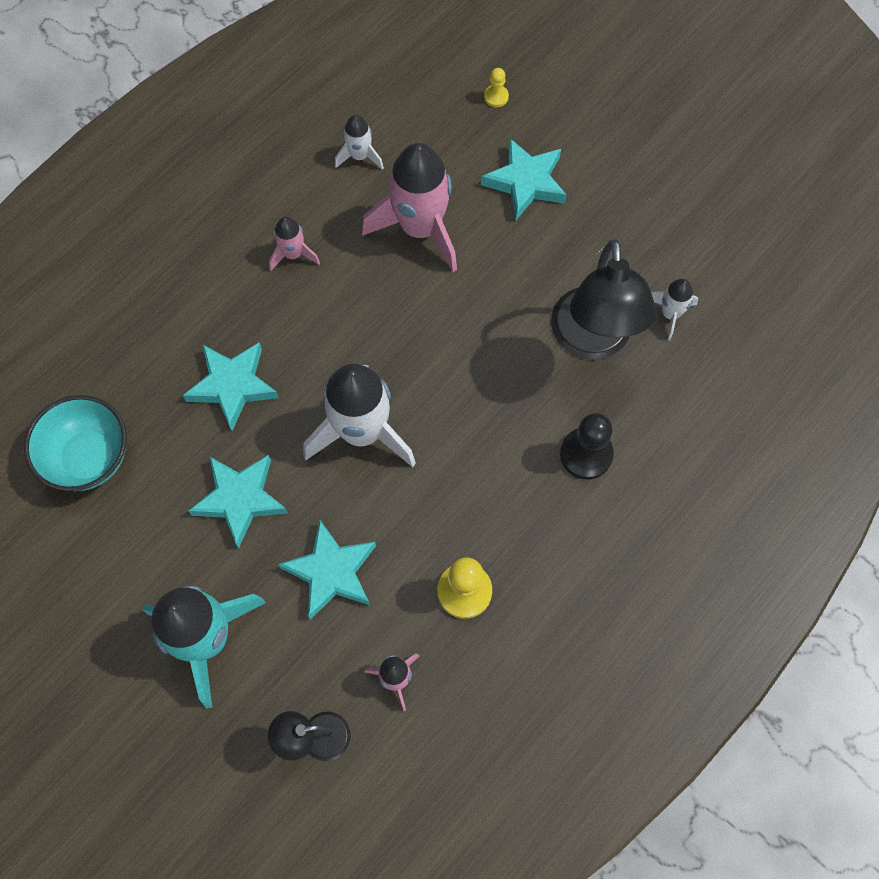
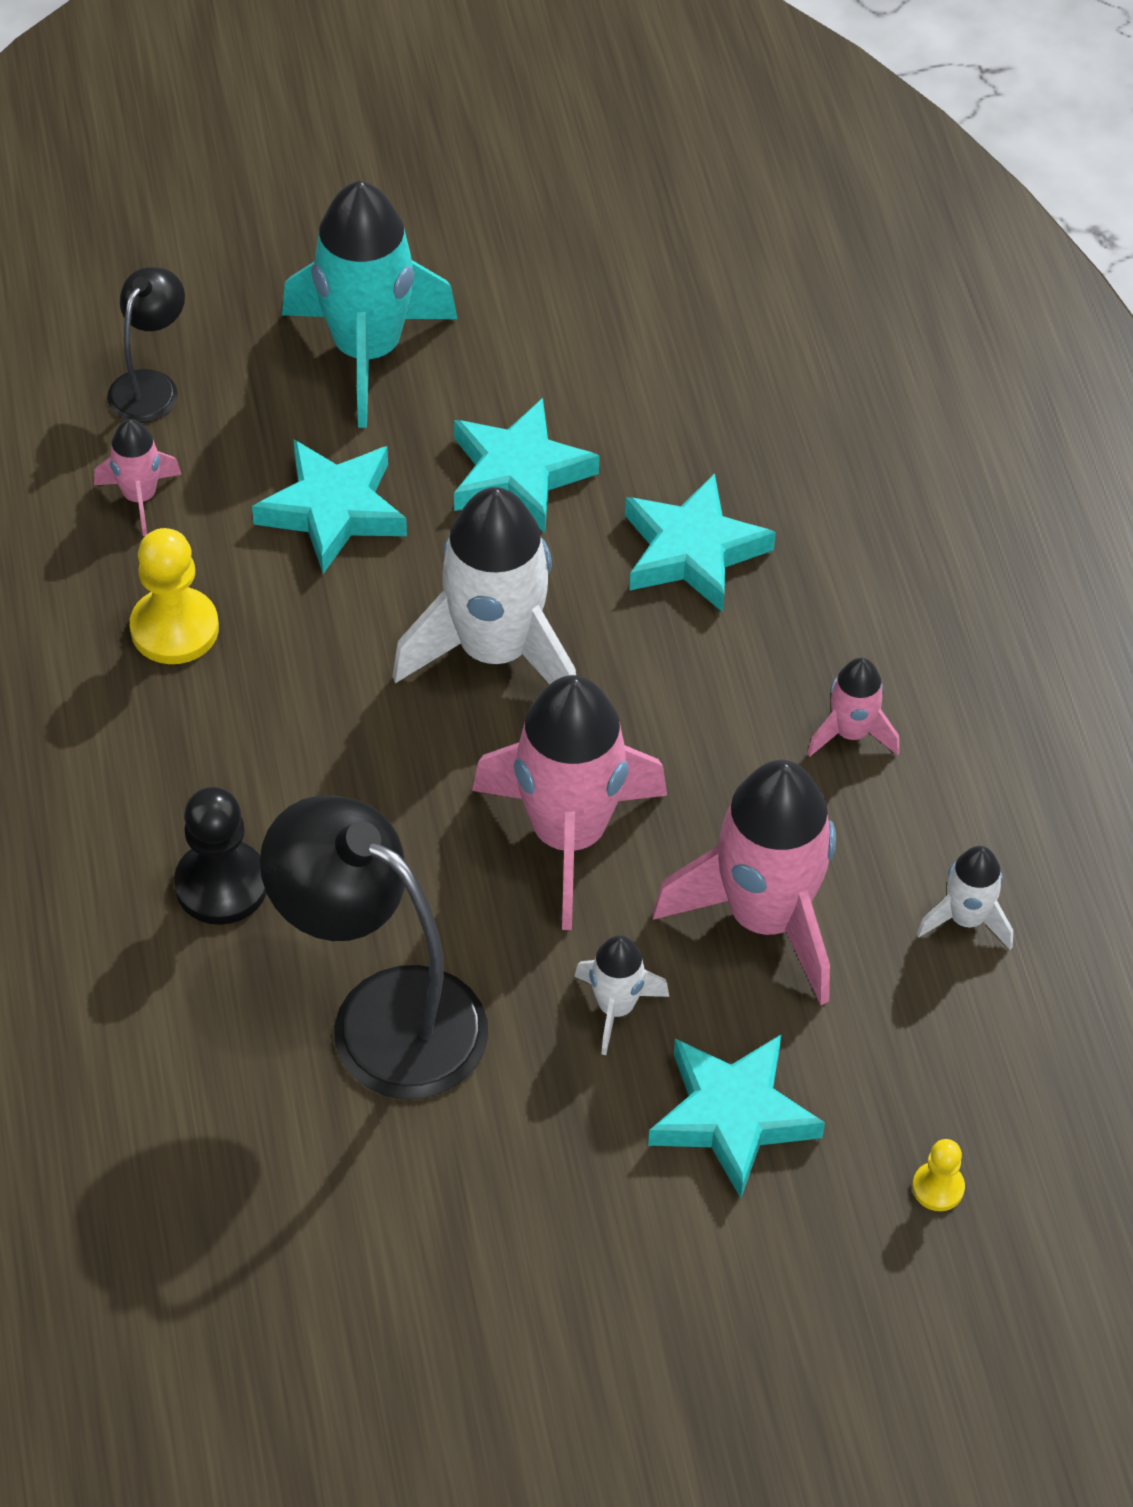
camera: 125 degrees right, 15 degrees down
(89, 458) = (717, 358): turquoise bowl -> none
(440, 330) = (568, 835): none -> pink rocket
(670, 314) = (331, 1152): white rocket -> white rocket (616, 1008)

